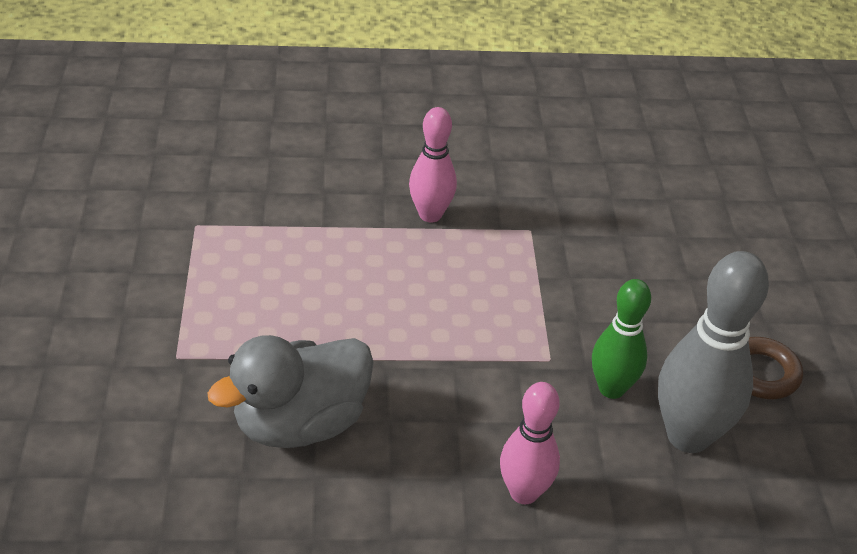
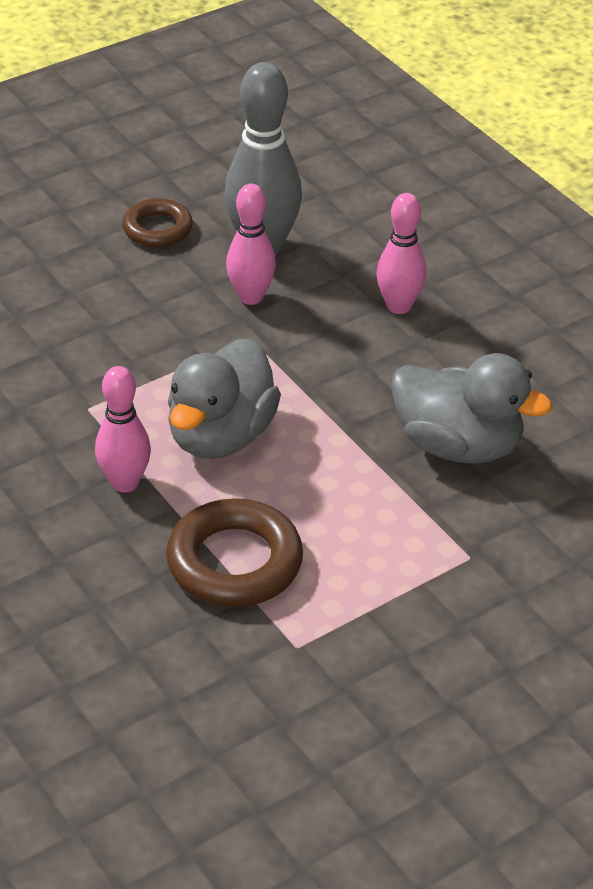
camera: 120 degrees left, 0 degrees up
(300, 232) = (234, 562): none -> brown ring
(439, 285) = (221, 436): none -> grey duck
(611, 388) = (250, 297): green bowling pin -> pink bowling pin

